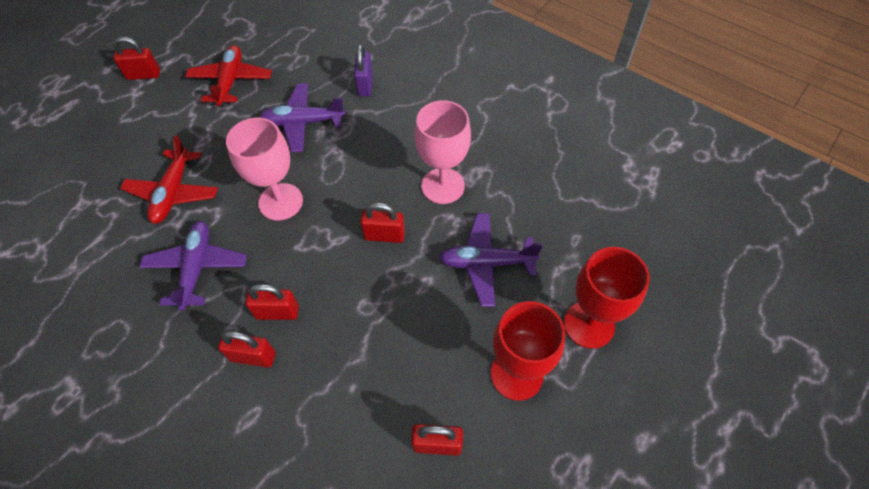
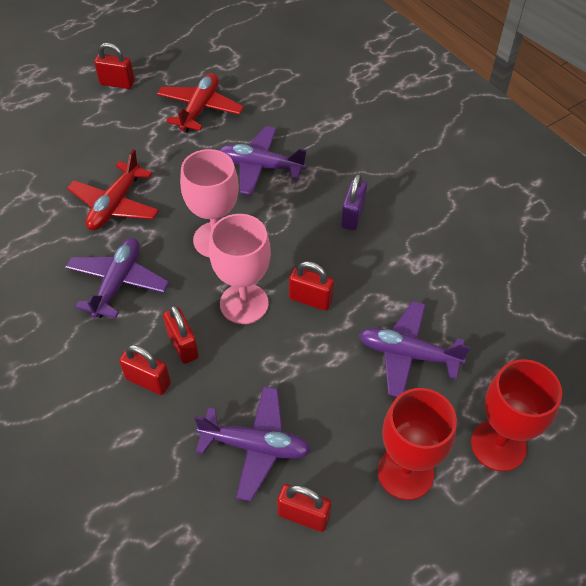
camera: 15 degrees right, 5 degrees down
(277, 312) = (183, 345): red padlock -> red padlock turned 45 degrees clockwise
(365, 85) = (335, 143): purple padlock -> purple padlock (352, 216)
(374, 390) = (255, 446): none -> purple plane
(443, 186) = (386, 265): pink goblet -> pink goblet (244, 303)

